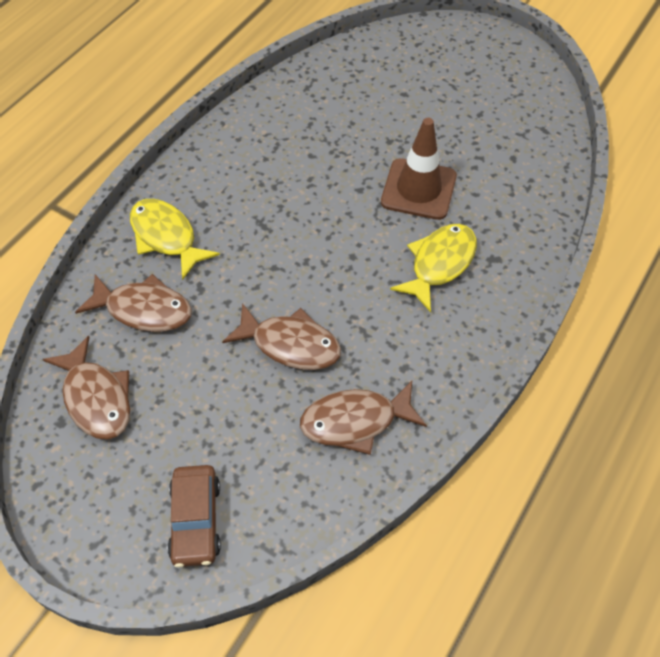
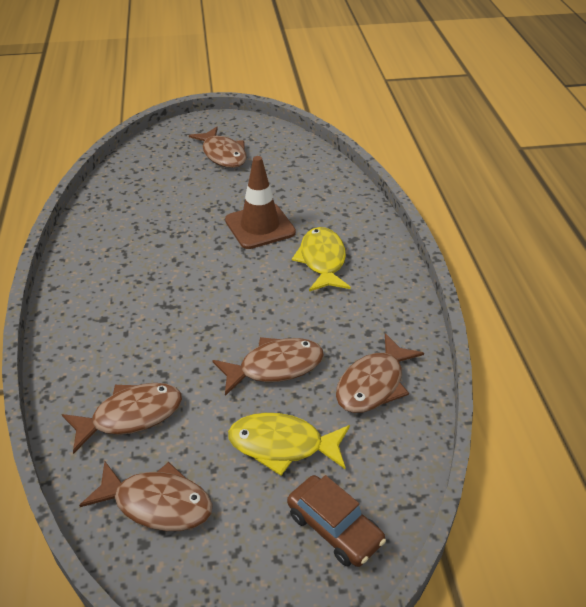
camera: 40 degrees left, 15 degrees down
(166, 237) = (96, 356): yellow fish -> yellow fish (282, 445)
(463, 83) = (223, 154): none -> brown fish

